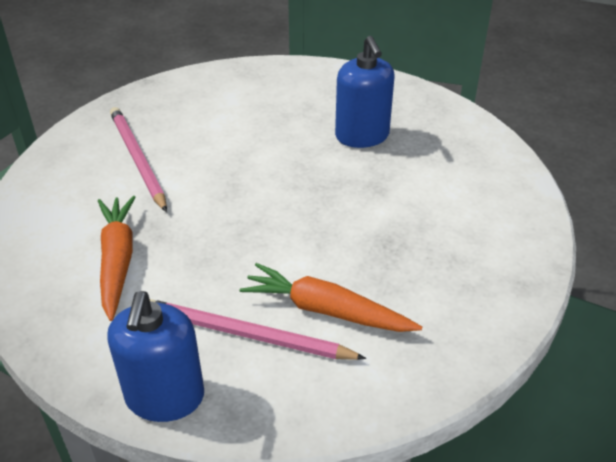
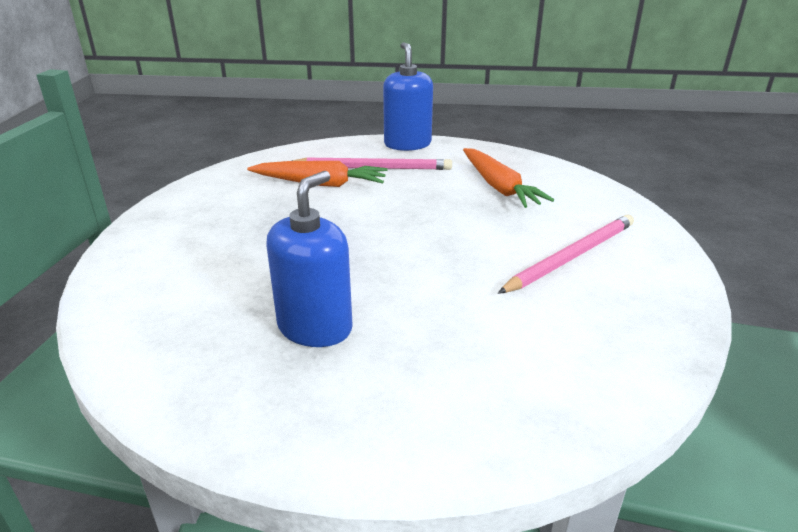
camera: 165 degrees right, 10 degrees down
(137, 159) = (572, 256): pink pencil -> pink pencil turned 90 degrees counterclockwise
(362, 136) = (315, 327): blue soap dispenser -> blue soap dispenser turned 60 degrees clockwise

